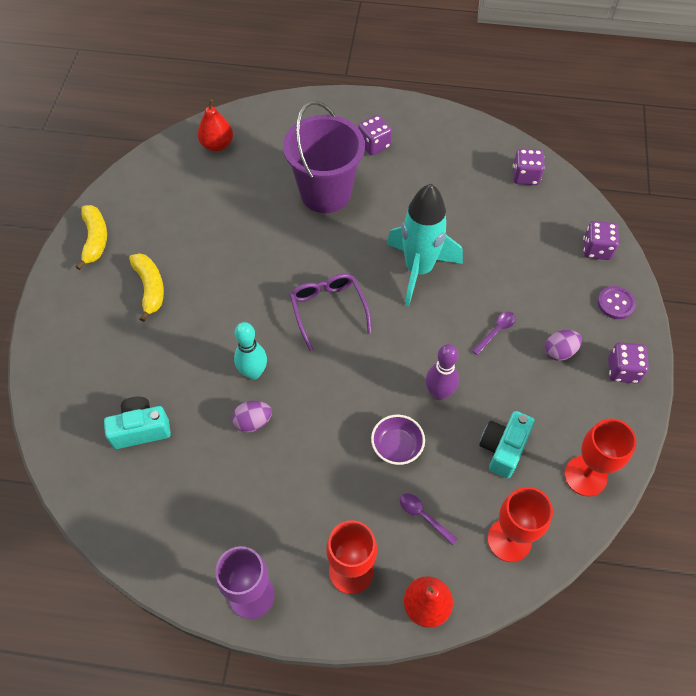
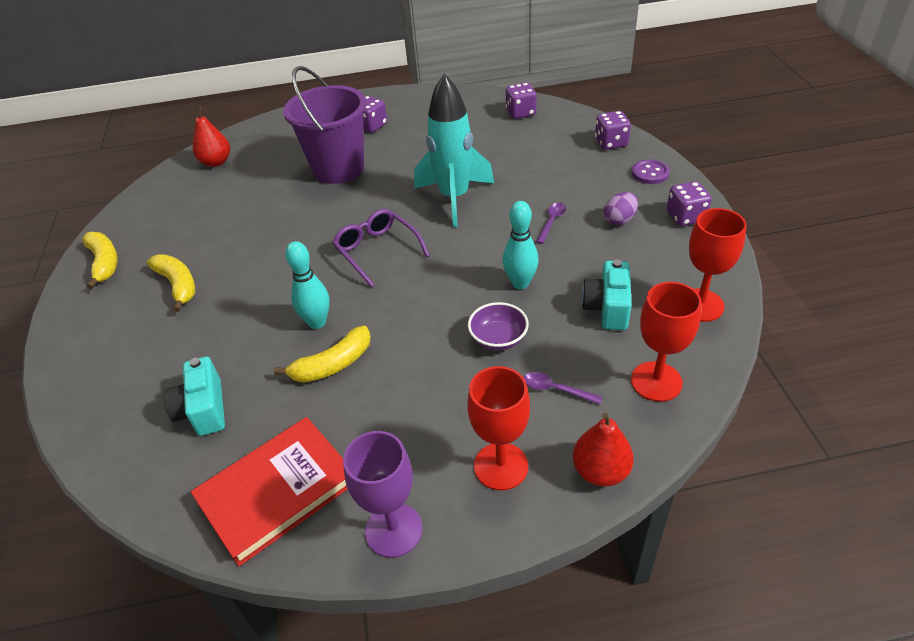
camera: 15 degrees left, 15 degrees down
(141, 429) = (203, 409): turquoise camera -> turquoise camera turned 75 degrees counterclockwise
(176, 528) = (277, 491): none -> red book
(253, 422) = (332, 364): purple egg -> yellow banana
(439, 393) = (520, 283): purple bowling pin -> turquoise bowling pin

